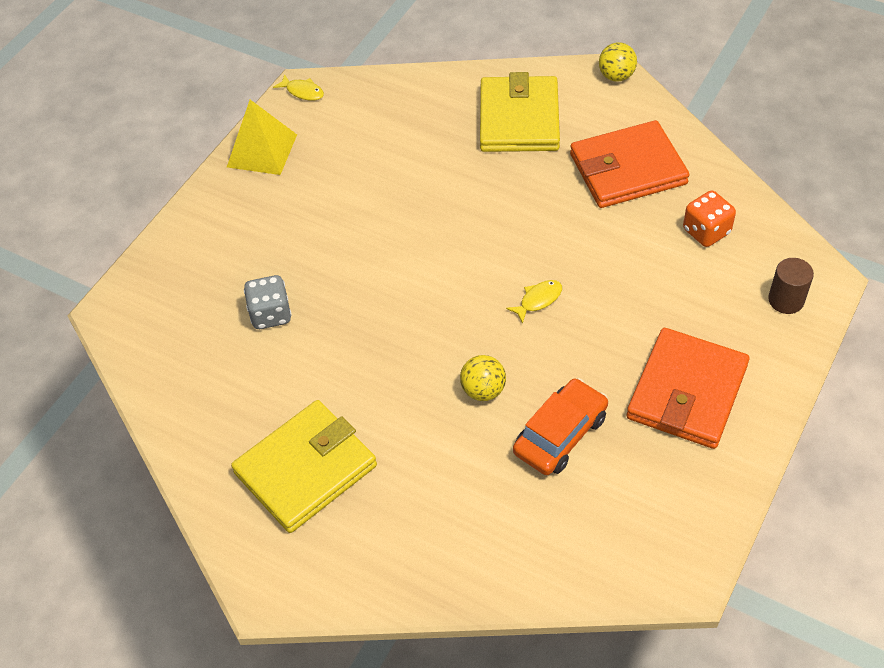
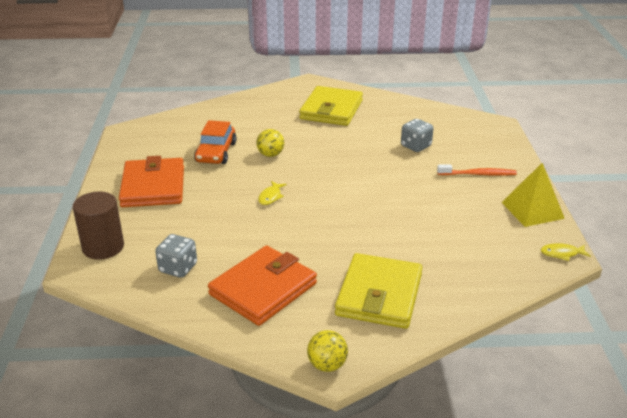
camera: 145 degrees right, 20 degrees down
(253, 227) = (478, 174): none -> orange toothbrush
(519, 119) = (379, 295): yellow wallet -> yellow wallet turned 45 degrees clockwise
(706, 231) = (178, 268): orange dice -> grey dice
(786, 300) = (103, 247): brown cylinder -> brown cylinder, size x1.53

